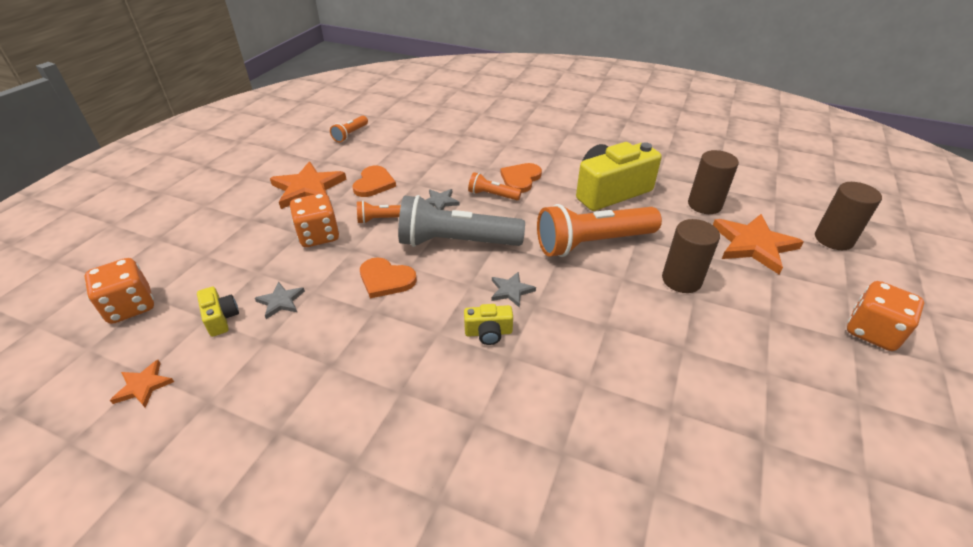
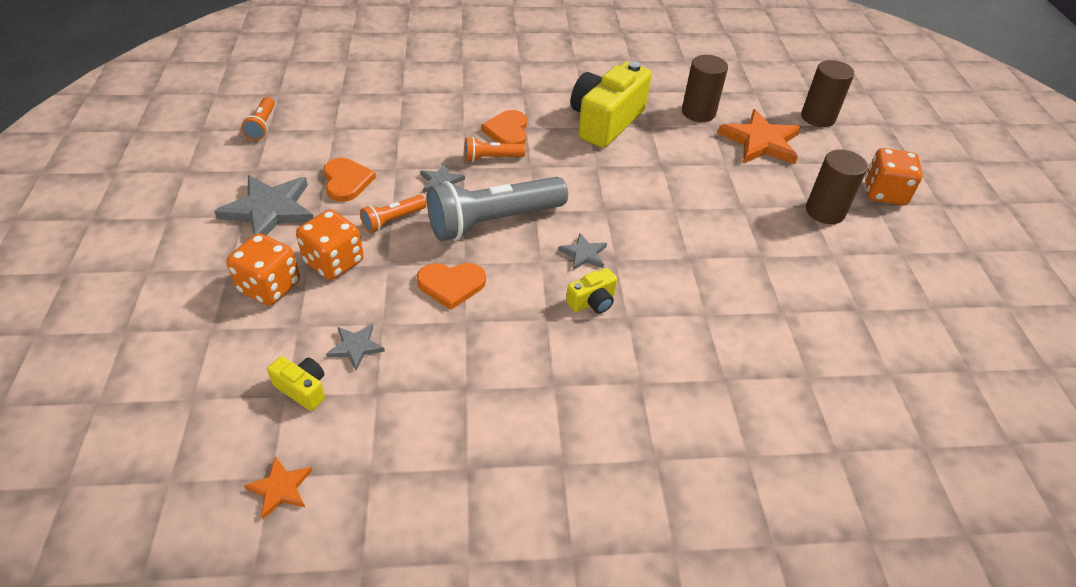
camera: 30 degrees left, 5 degrees up
(130, 306) = (174, 418): orange dice -> orange dice (269, 287)
(308, 188) = (269, 210): orange star -> grey star
(592, 243) = (625, 182): orange flashlight -> none
(681, 280) = (723, 194): brown cylinder -> brown cylinder (825, 211)

